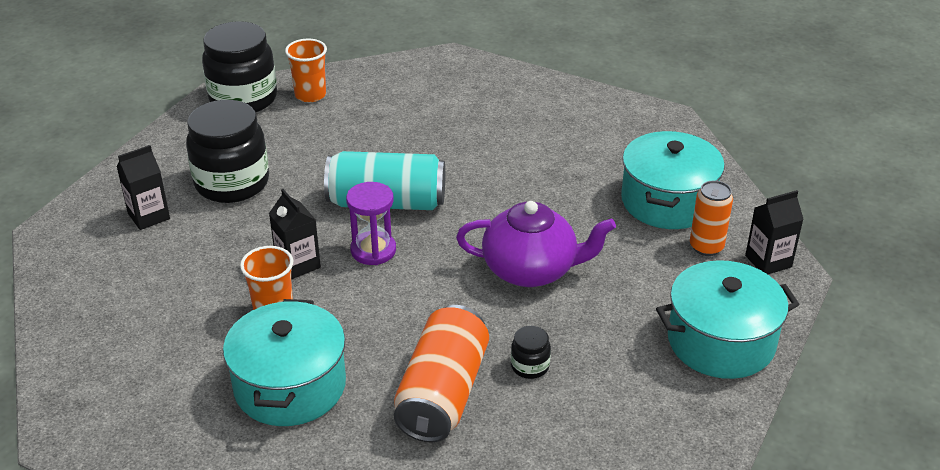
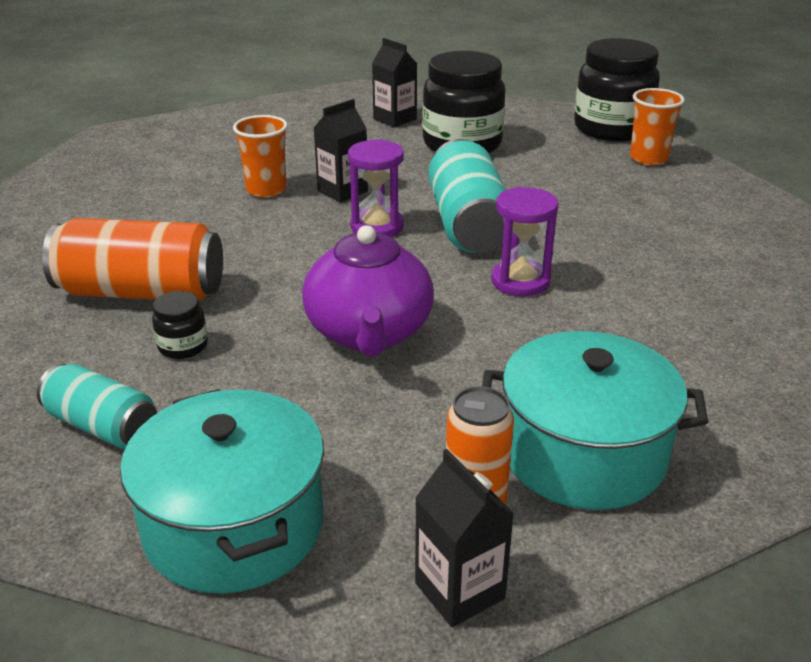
camera: 80 degrees right, 5 degrees down
(290, 386) = (161, 211): turquoise pot -> none
(480, 191) = (520, 281): none -> purple hourglass
(622, 406) = (102, 426): none -> turquoise can

